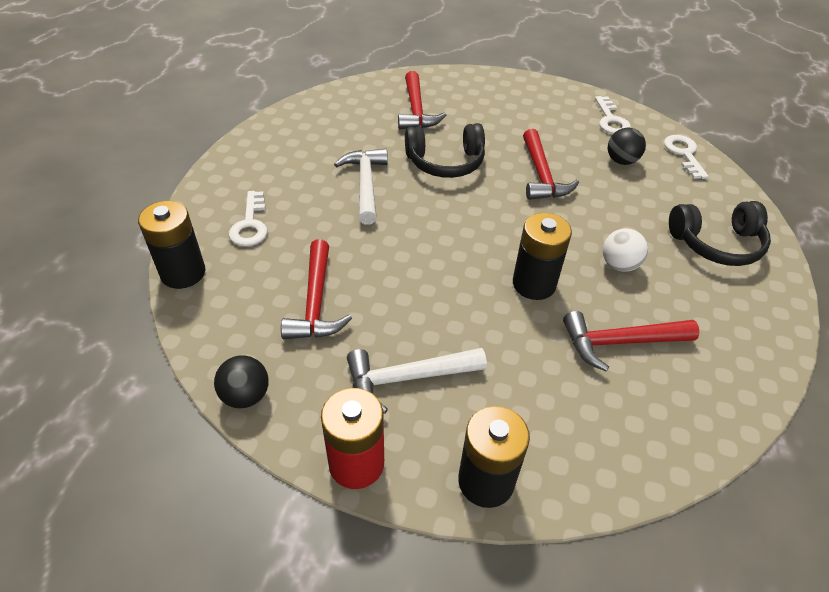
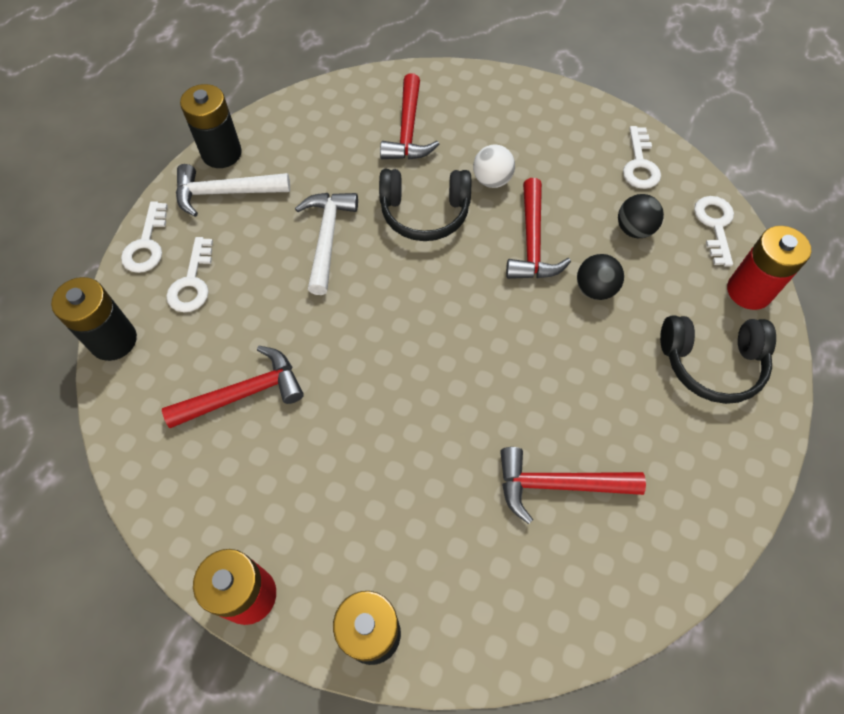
camera: 10 degrees right, 15 degrees up
(202, 201) = (147, 244): none -> white key
(246, 396) = (154, 502): black ball -> black ball (595, 289)
(315, 302) = (244, 394): red hammer -> red hammer turned 120 degrees counterclockwise
(407, 378) = (320, 501): white hammer -> white hammer (225, 193)
(534, 284) = (483, 396): black battery -> black battery (221, 153)
(619, 265) = (587, 381): white ball -> white ball (492, 180)
(727, 193) = (749, 291): none -> red battery

